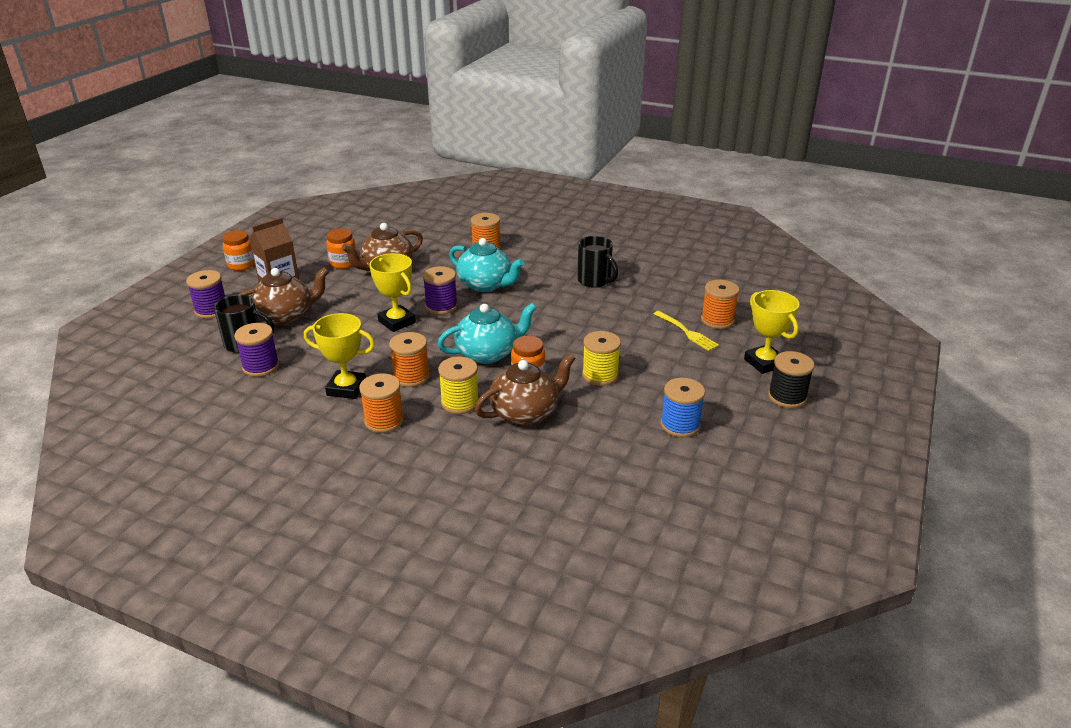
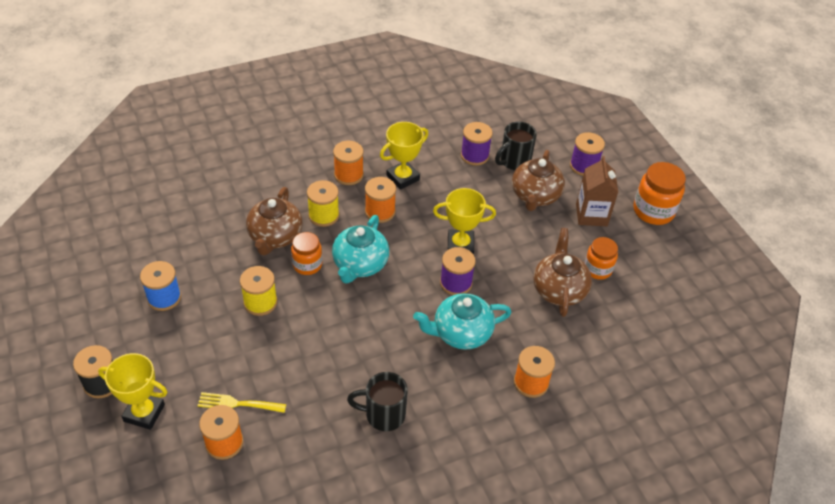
camera: 130 degrees right, 15 degrees up
(241, 265) = (653, 211): orange jar -> orange jar, size x1.54

